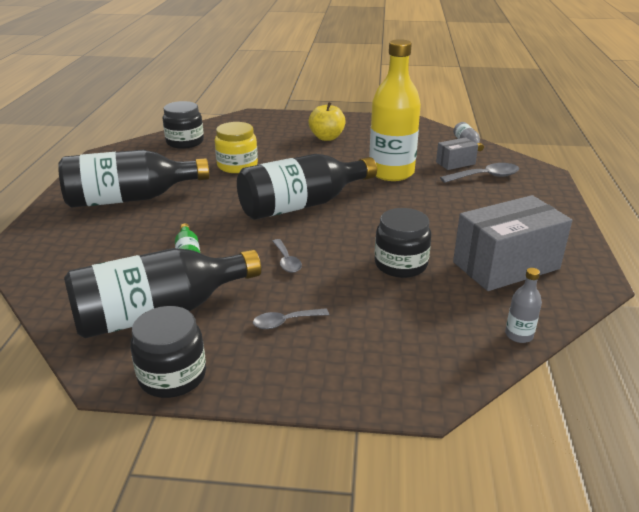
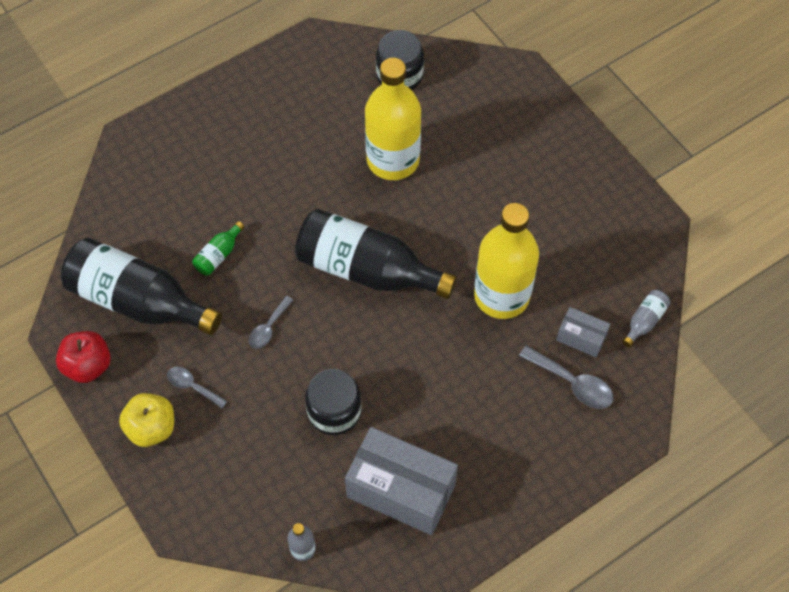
camera: 50 degrees right, 30 degrees up
(130, 198) = (260, 137): black bottle -> none
(172, 376) = (88, 366): black jar -> red apple
(237, 166) = (393, 160): yellow jar -> yellow bottle
(326, 137) = (531, 182): yellow apple -> yellow apple (151, 428)

